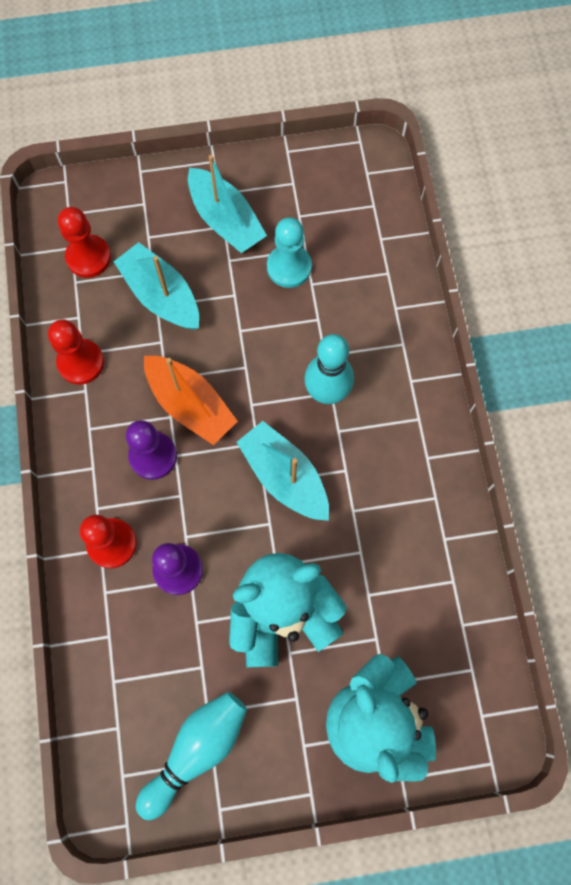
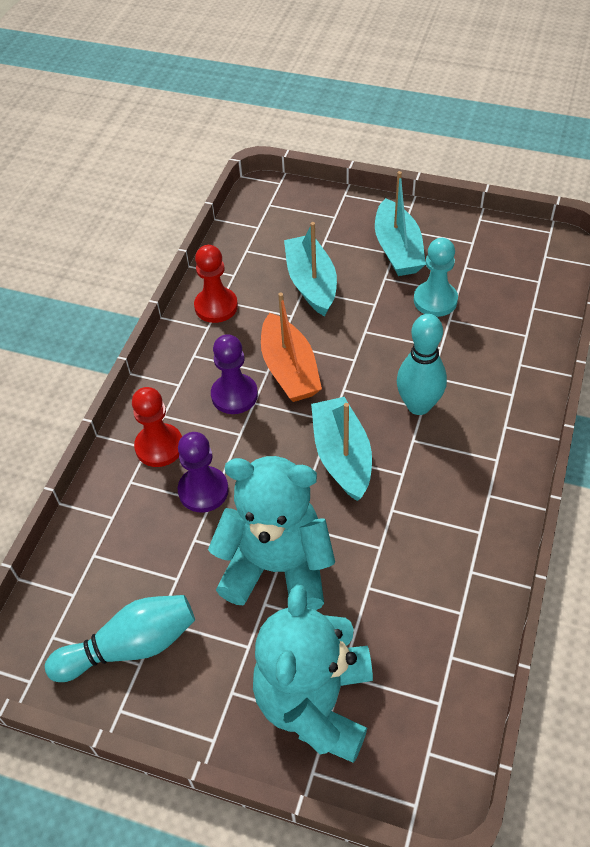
camera: 30 degrees right, 20 degrees down
(88, 257) = (267, 238): red pawn -> none

